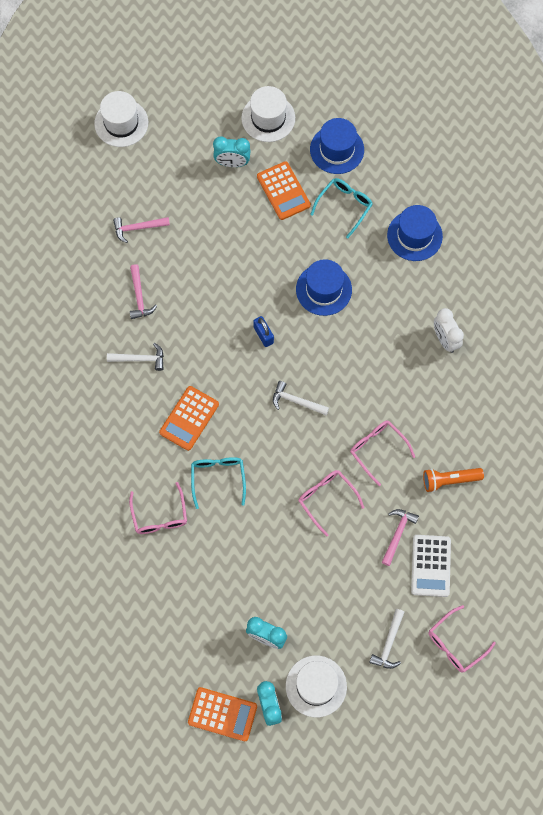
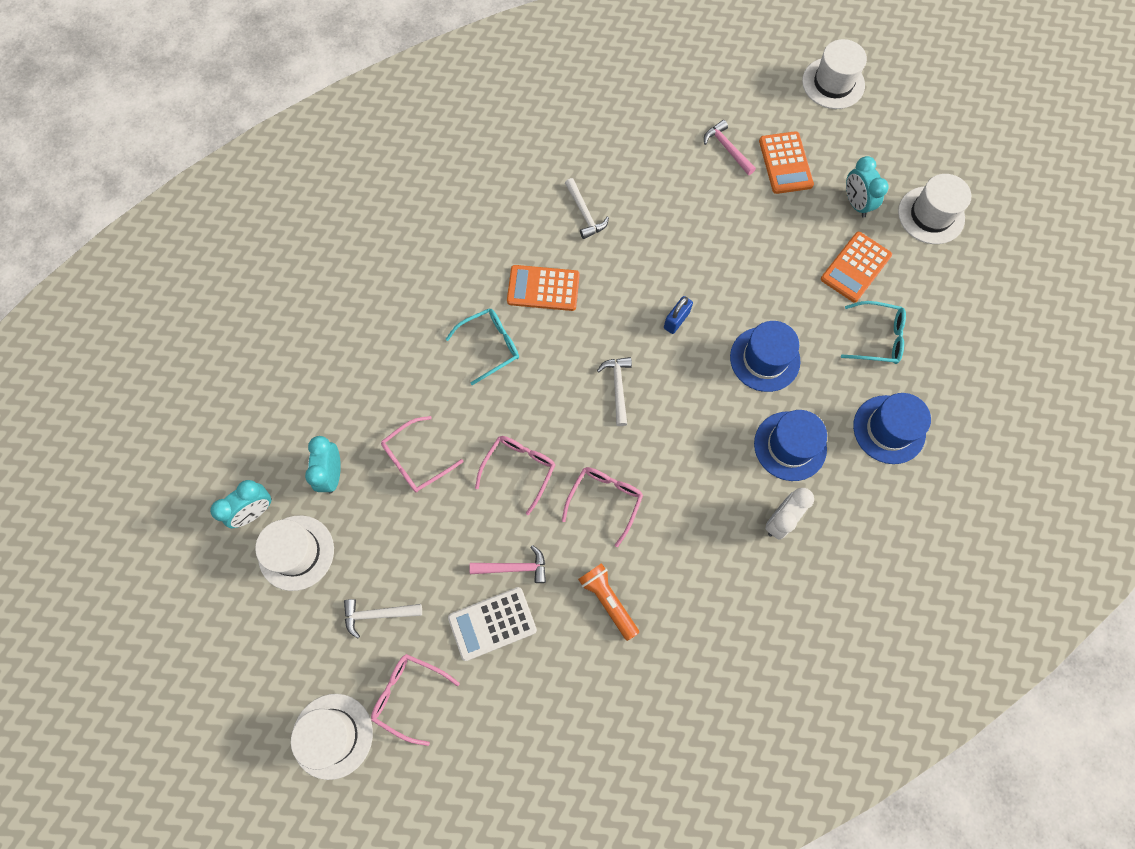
camera: 65 degrees right, 0 degrees up
(139, 297) = (652, 183): pink hammer -> none
(159, 516) = (422, 307): pink glasses -> pink glasses (416, 460)
(222, 714) = (228, 466): orange calculator -> orange calculator (785, 163)
(337, 149) = (940, 300): blue hat -> blue hat (790, 446)
(461, 708) = (332, 736): none -> white hat

